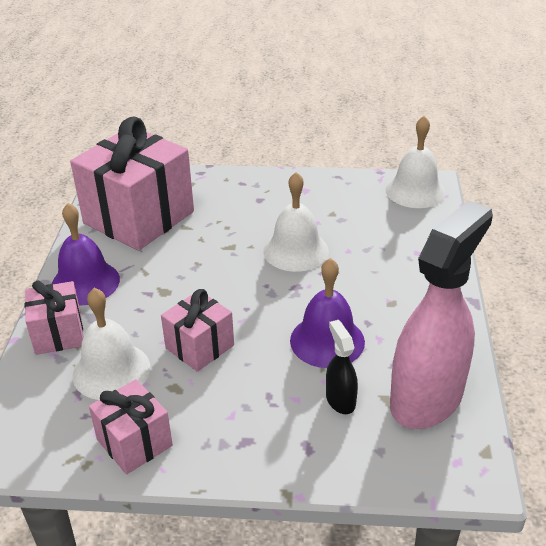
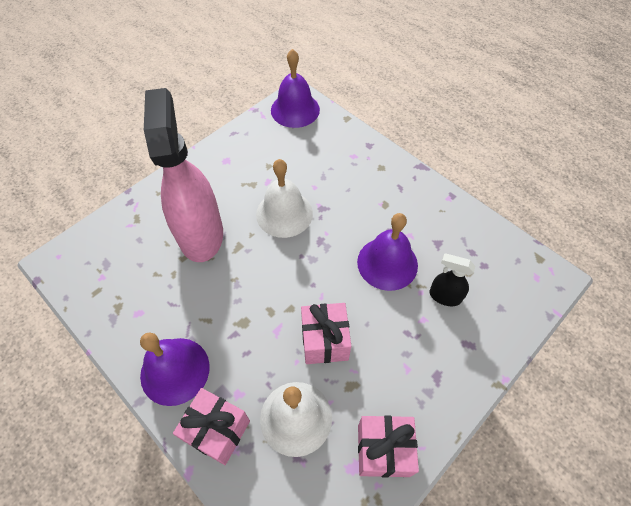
camera: 50 degrees left, 20 degrees up
(139, 217) = (136, 279): pink gift -> none
(415, 191) = (295, 110): white bell -> purple bell
(427, 398) = (479, 252): pink spray bottle -> pink spray bottle (201, 233)

